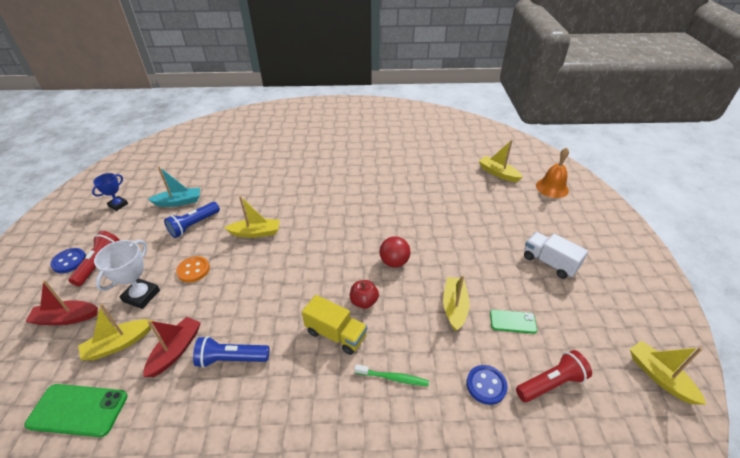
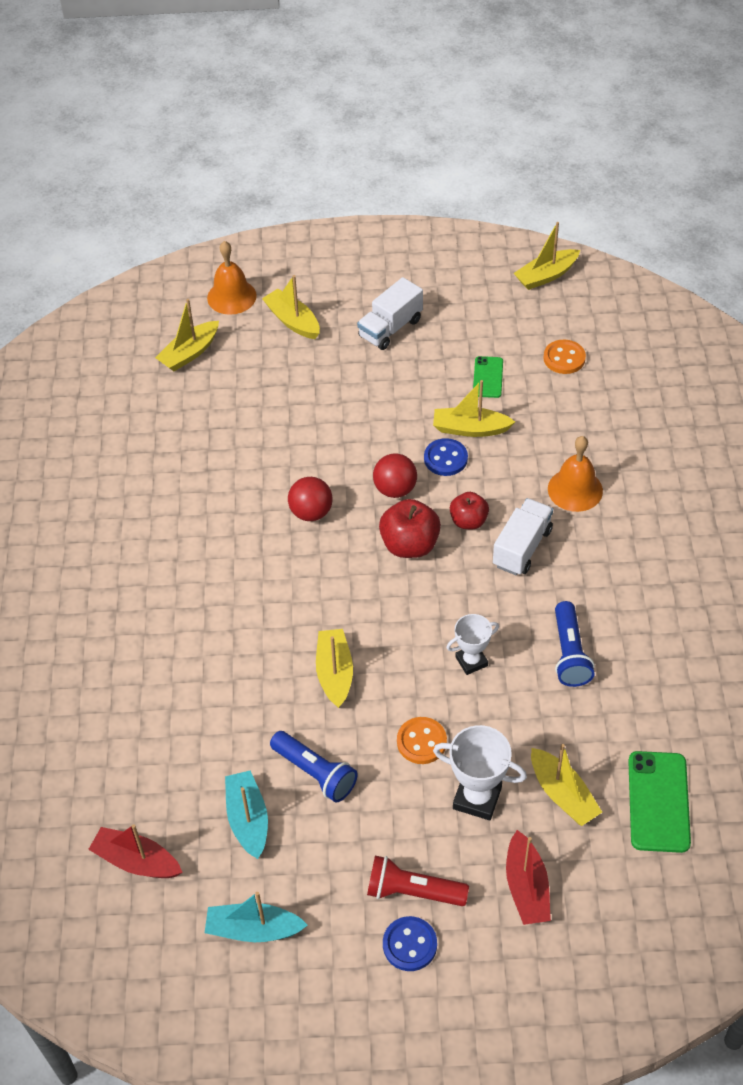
camera: 90 degrees left, 10 degrees up
(118, 205) = (253, 929): blue trophy -> turquoise boat
(176, 350) = (564, 720): red boat -> red boat (136, 861)
(243, 298) = (471, 661): none -> white trophy
(336, 334) = (522, 547): yellow truck -> white truck
(346, 268) = (410, 545): none -> red apple
(376, 223) = (311, 512): none -> red ball
(393, 378) = (575, 489): green toothbrush -> orange bell
(486, 385) = (573, 410): blue button -> blue button (445, 458)
(539, 214) = (292, 321): none -> yellow boat
(551, 383) = (564, 358): red flashlight -> orange button

